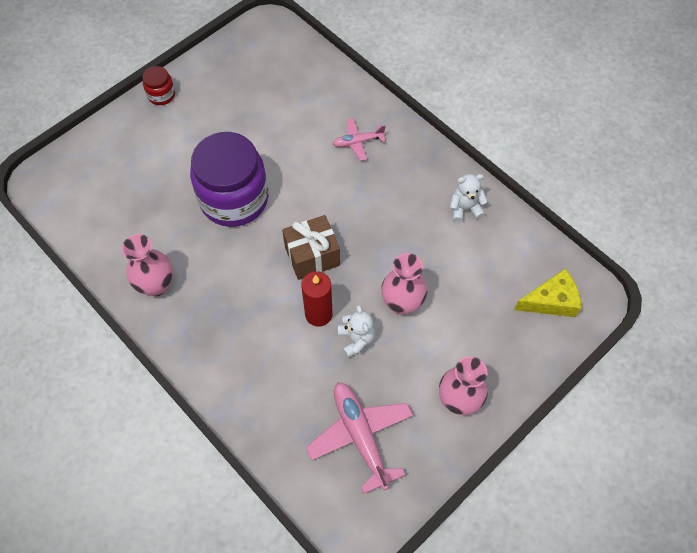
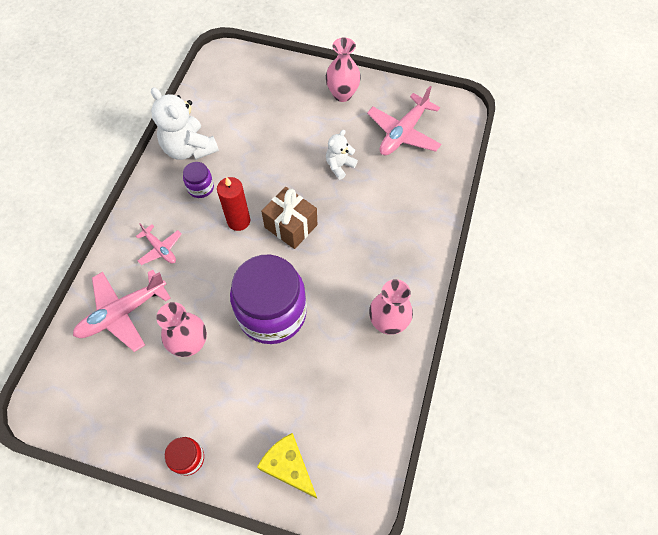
camera: 120 degrees left, 0 degrees up
(312, 95) = (122, 313): none -> pink plane
(318, 314) = (336, 197): red candle -> red candle (238, 221)
(402, 303) = (293, 152): pink vase -> pink vase (190, 344)
(408, 199) = (201, 187): none -> purple jar
(465, 208) = (189, 149): white teddy bear -> white teddy bear, size x1.79
(551, 301) = (239, 75): yellow cheese -> yellow cheese (288, 466)

